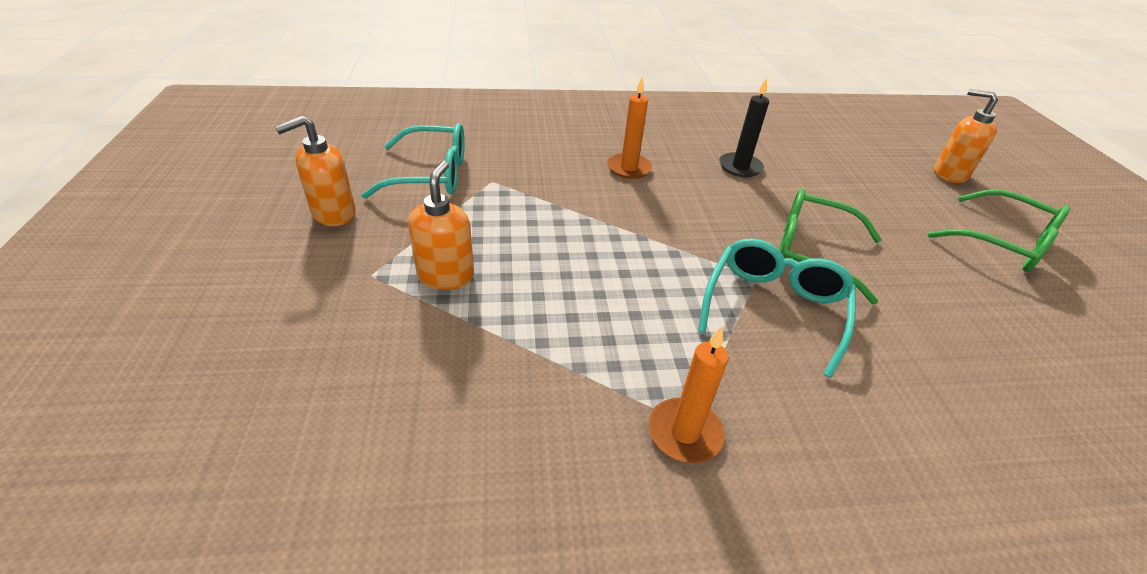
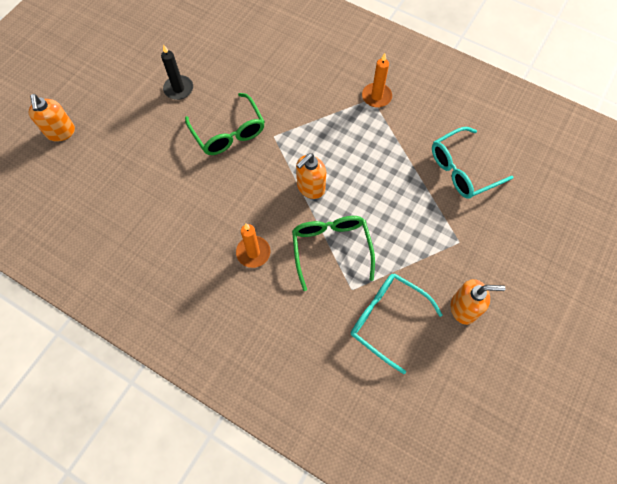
camera: 140 degrees left, 25 degrees up
(446, 275) = (422, 220): orange soap dispenser -> orange soap dispenser (310, 187)
(740, 167) = (180, 212): black candle -> black candle (178, 89)
(774, 308) = (286, 118): turquoise glasses -> turquoise glasses (462, 170)
(1003, 243) = (124, 83): green glasses -> green glasses (331, 248)

